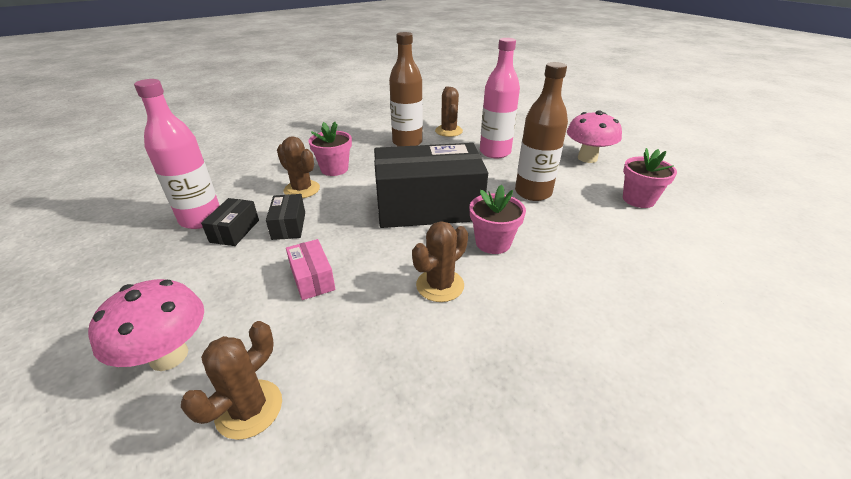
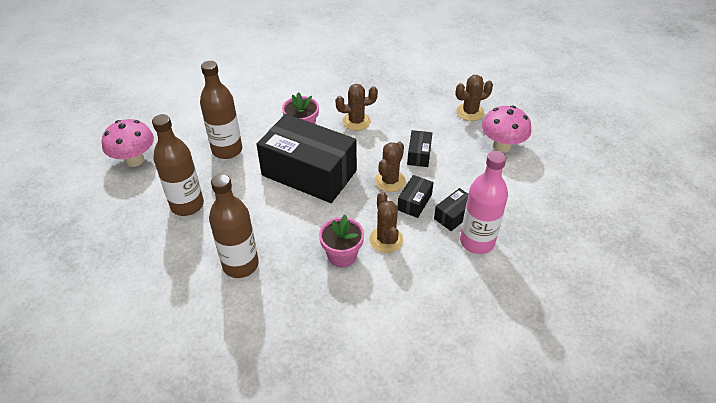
camera: 145 degrees left, 10 degrees up
(312, 278) = (419, 155): pink box -> black box
(448, 131) = (178, 264): brown cactus -> brown cactus (390, 181)
(495, 152) = (187, 205): pink bottle -> brown bottle
(638, 199) = (177, 114): pink flower pot -> none

